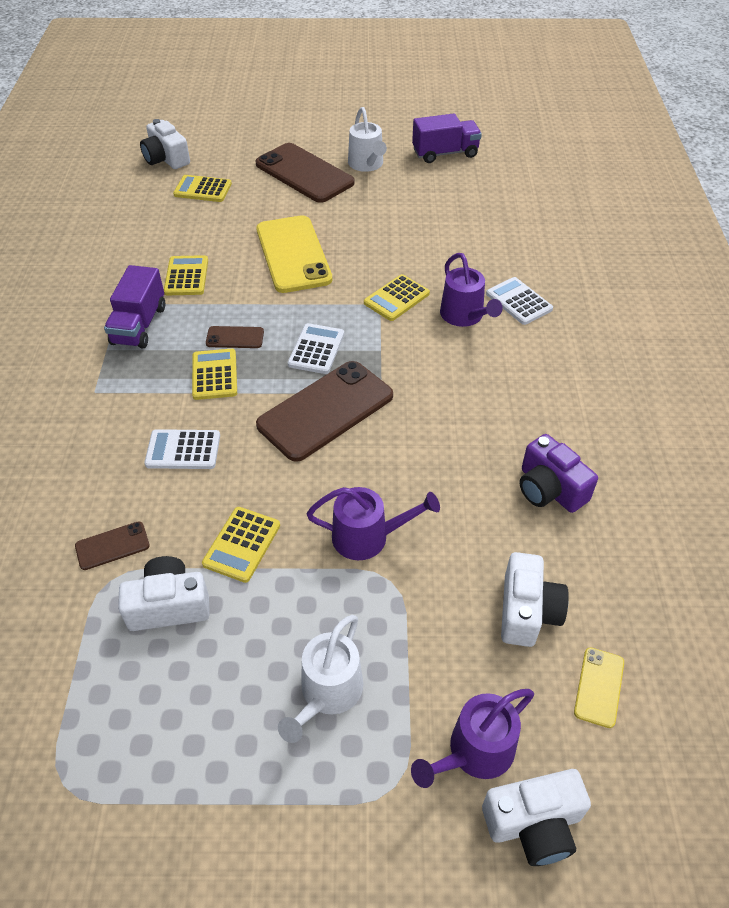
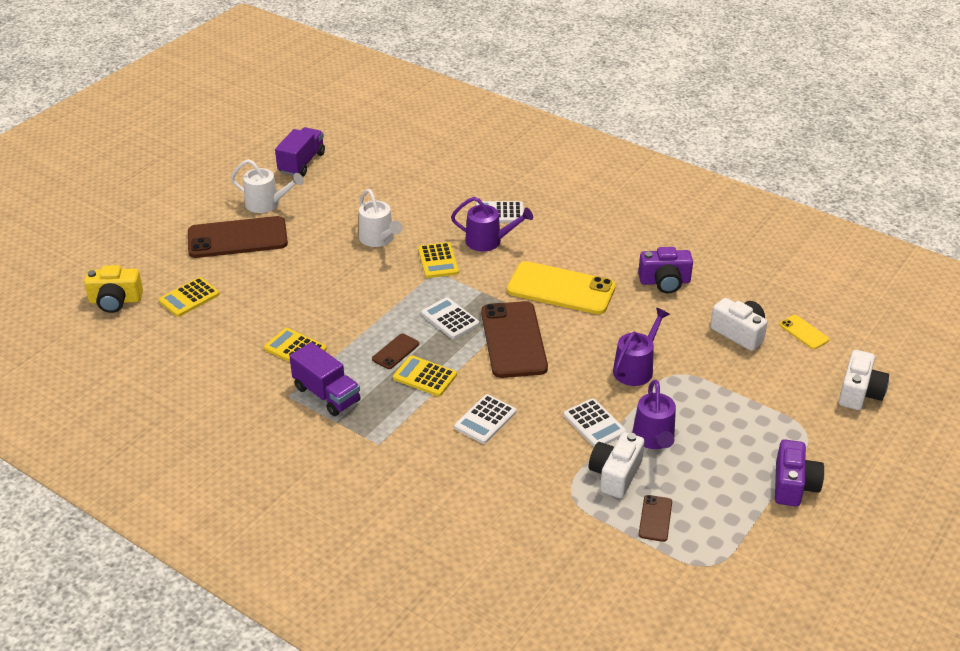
camera: 55 degrees left, 10 degrees down
(112, 546) = (542, 484): brown phone -> brown phone (655, 518)
(166, 159) = (115, 301): white camera -> yellow camera
(241, 544) = (594, 424): yellow calculator -> white calculator
(274, 821) = (793, 485): none -> purple camera
(293, 254) = (333, 286): yellow phone -> yellow phone (561, 289)
(327, 693) = (731, 432): white watering can -> white watering can (379, 239)
(474, 752) = (807, 394): purple watering can -> purple watering can (654, 439)

